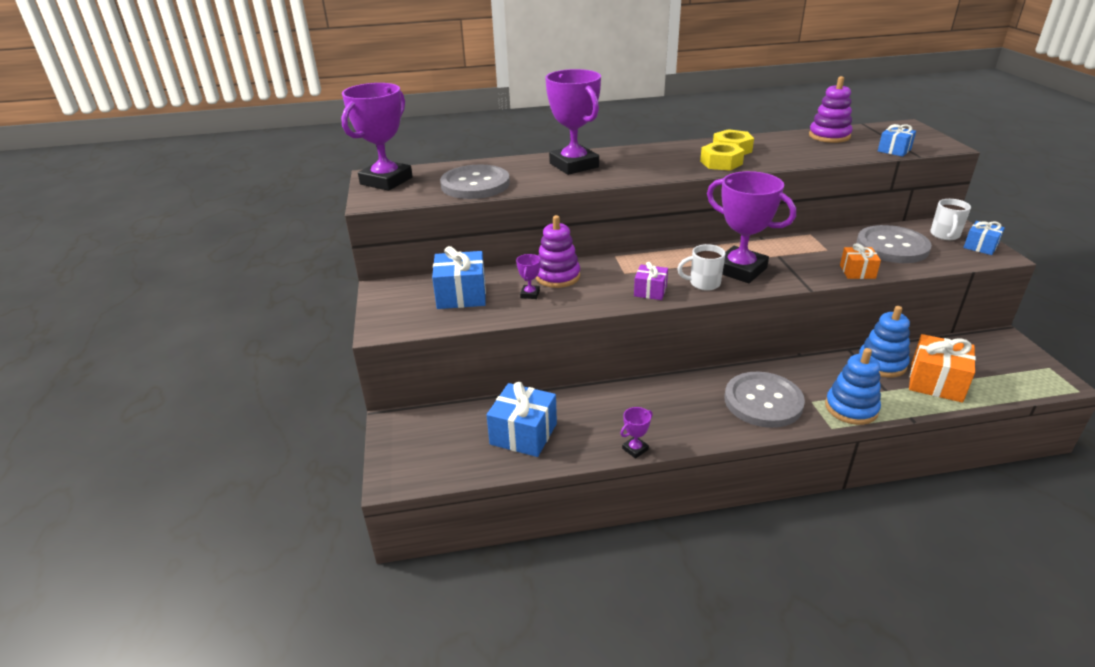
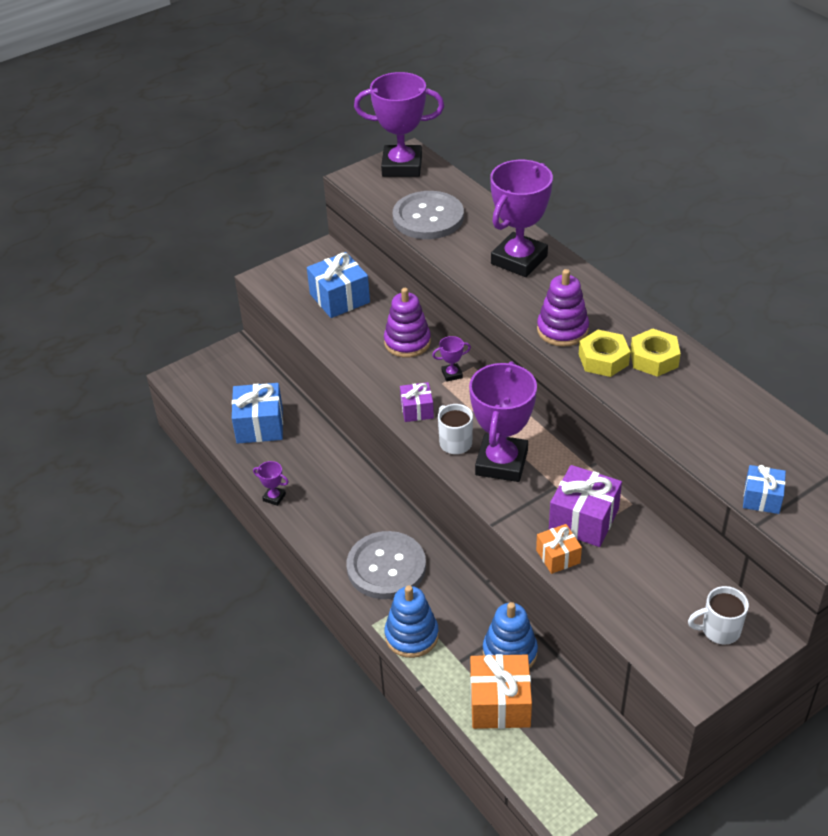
camera: 65 degrees right, 10 degrees up
(530, 294) = (365, 337): purple trophy -> purple trophy (452, 374)
(820, 253) = (584, 519): none -> purple gift
(829, 136) = (772, 432): purple stacking toy -> purple stacking toy (562, 330)
(892, 247) = (647, 581): grey button -> none
(980, 246) = (708, 667): blue gift -> none

